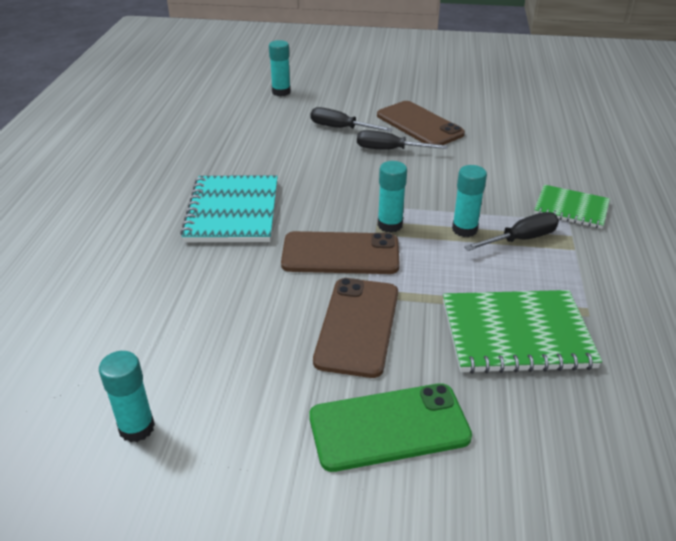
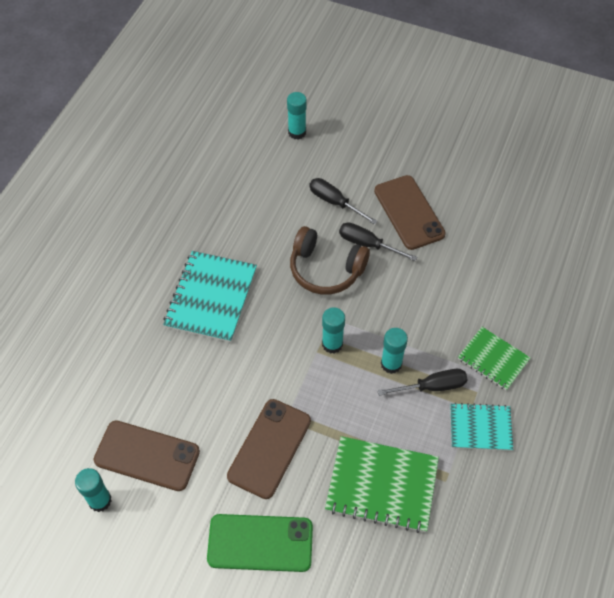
camera: 15 degrees right, 20 degrees up
(340, 254) = (281, 369): brown phone -> brown phone (147, 456)
(354, 172) = (326, 269): none -> brown headphones
(596, 263) = (480, 428): none -> turquoise notebook

